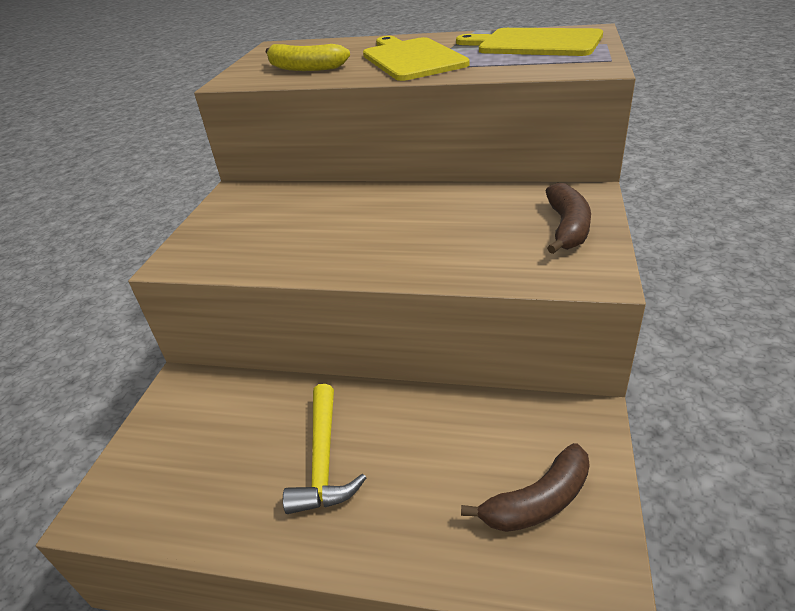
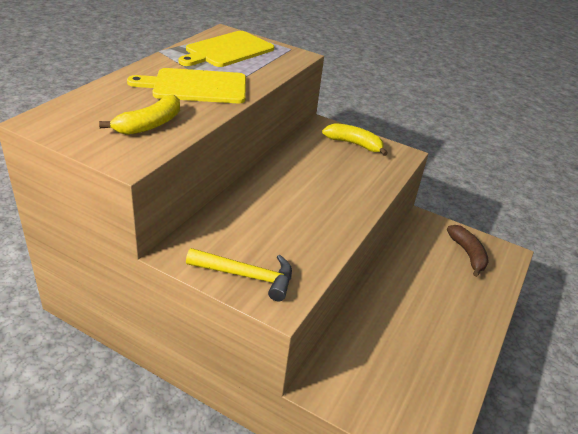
camera: 80 degrees left, 0 degrees up
(324, 460) = (422, 321): yellow hammer -> yellow hammer (247, 276)
(567, 228) = (354, 144): brown banana -> yellow banana

